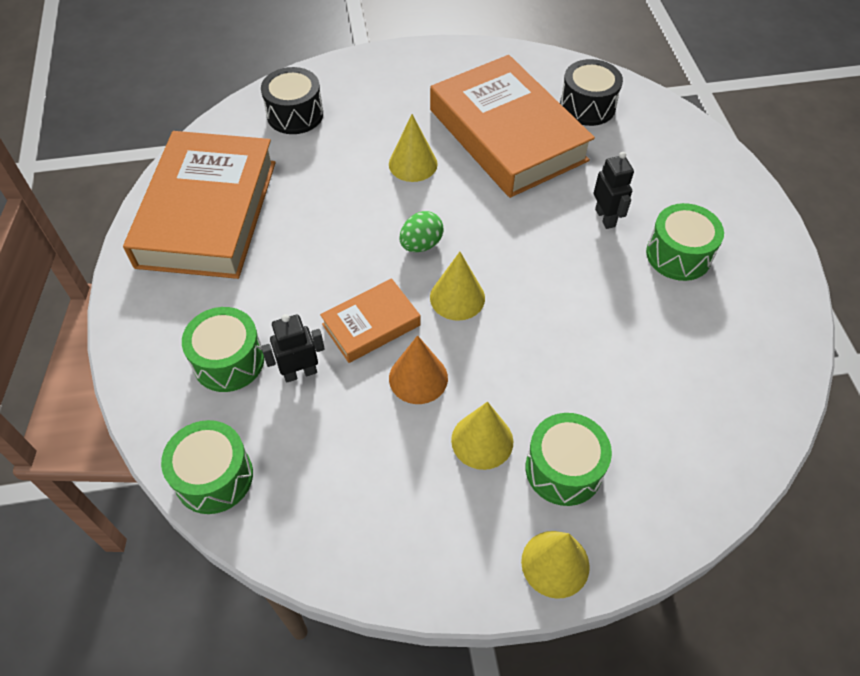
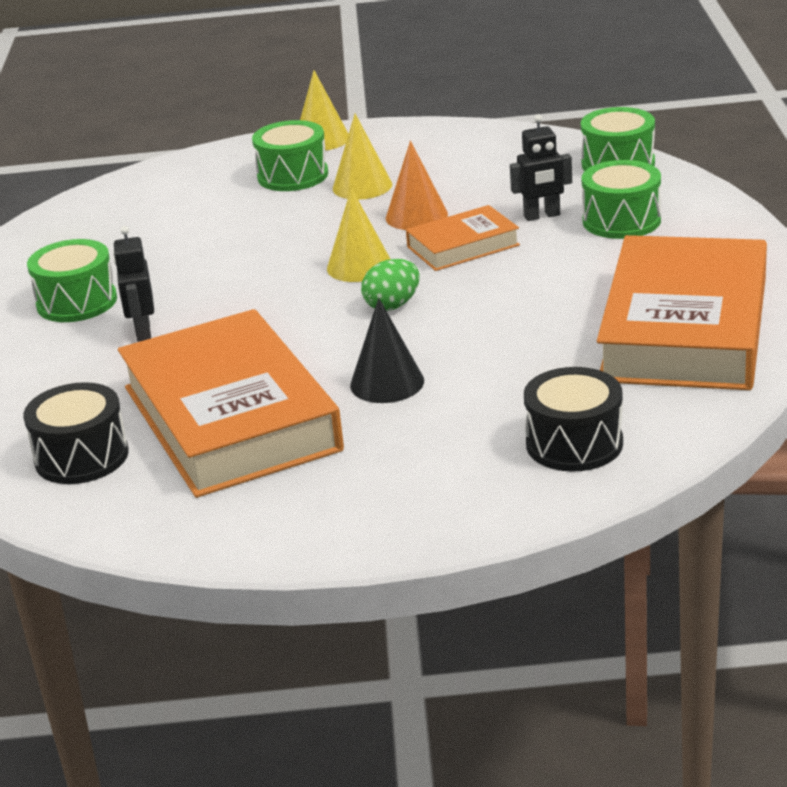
camera: 170 degrees left, 25 degrees down
(413, 164) = (387, 383): yellow cone -> black cone

